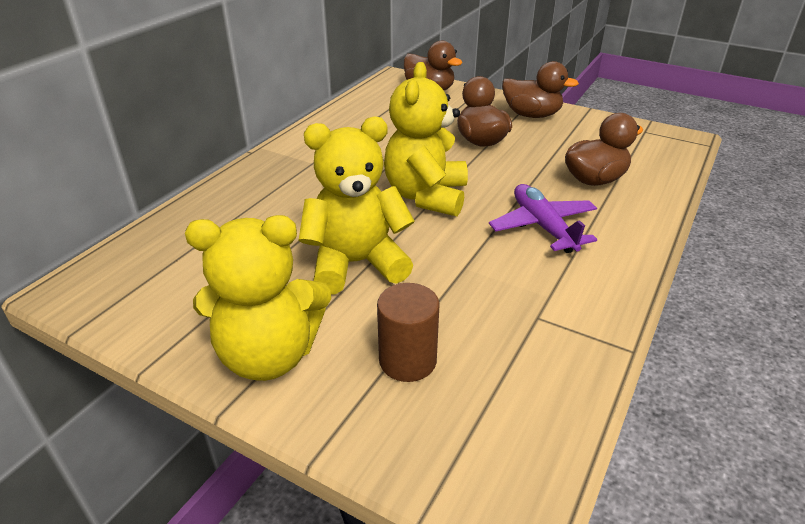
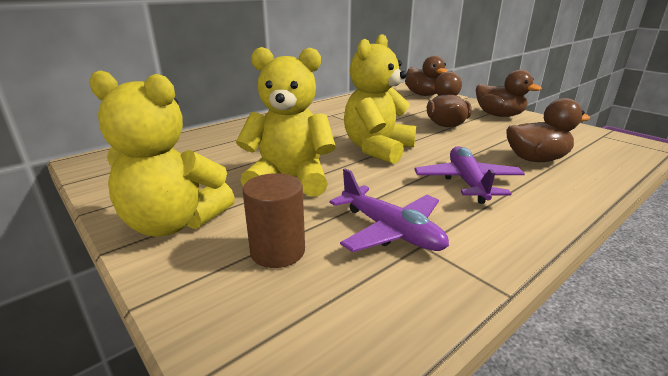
camera: 20 degrees right, 10 degrees down
(501, 307) = (390, 231): none -> purple plane

